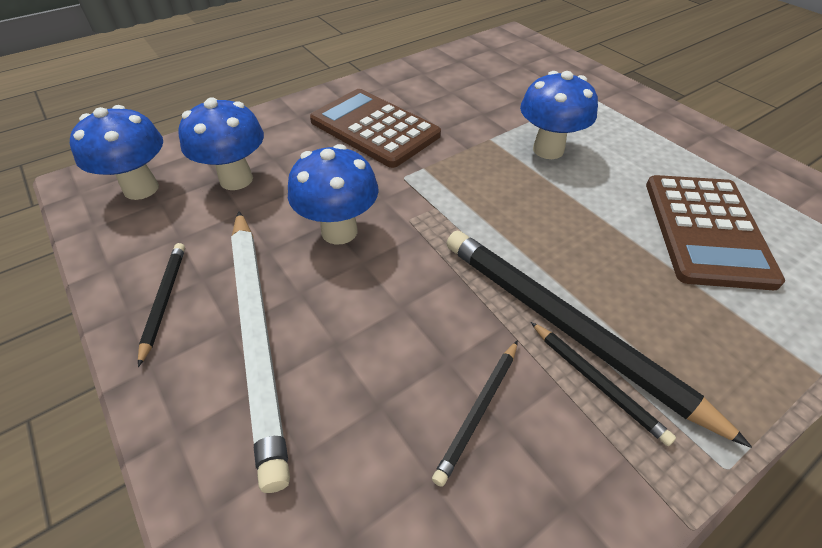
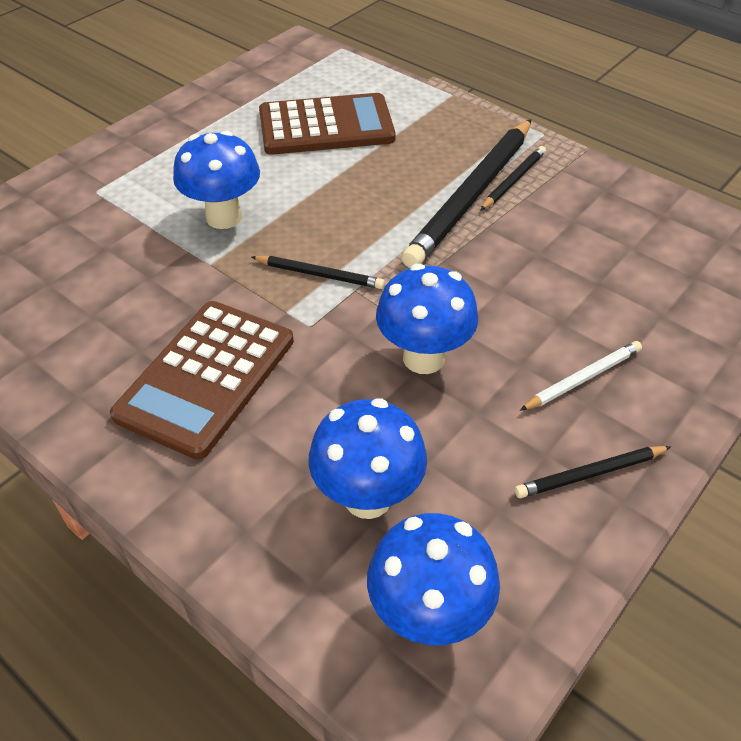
camera: 105 degrees left, 0 degrees up
(257, 334) = (583, 378): white pencil -> white pencil, size x0.47
(478, 411) = (570, 232): black pencil -> black pencil (319, 275)

